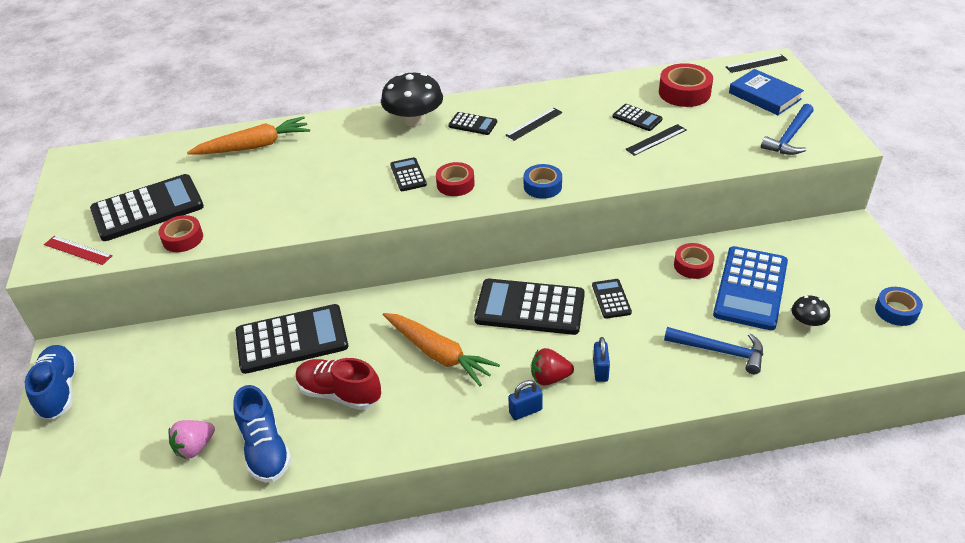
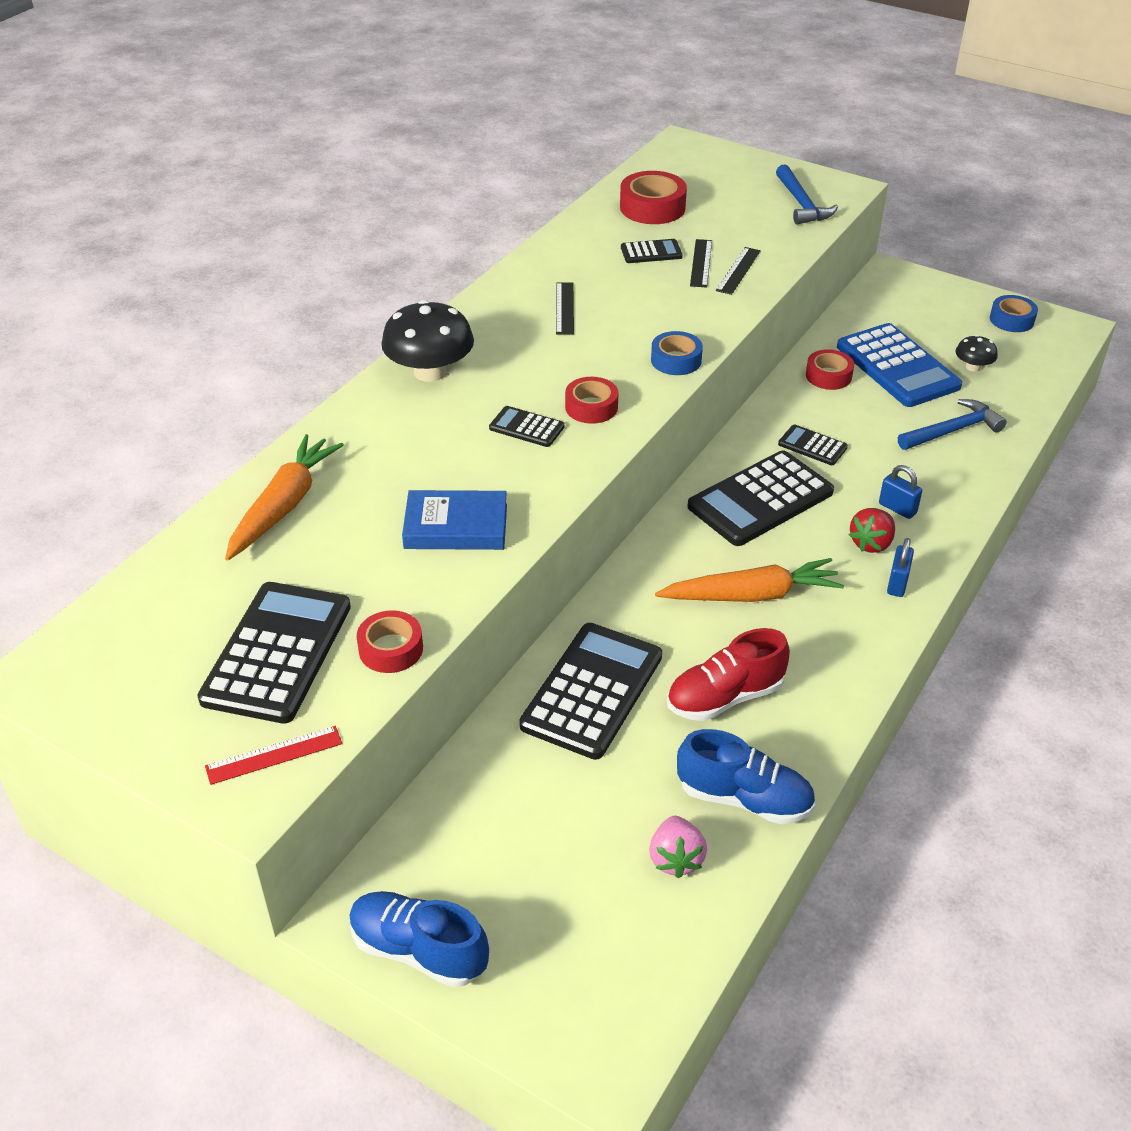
camera: 50 degrees left, 0 degrees up
(472, 124) = (502, 342): black calculator -> none
(756, 63) = (669, 151): black ruler -> black ruler (738, 270)
(764, 96) = (724, 177): blue book -> blue book (456, 526)

